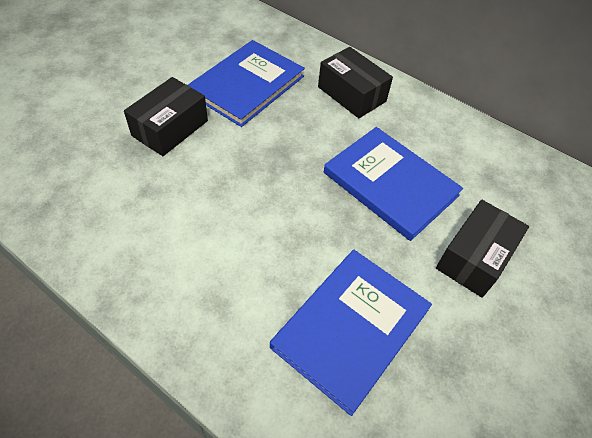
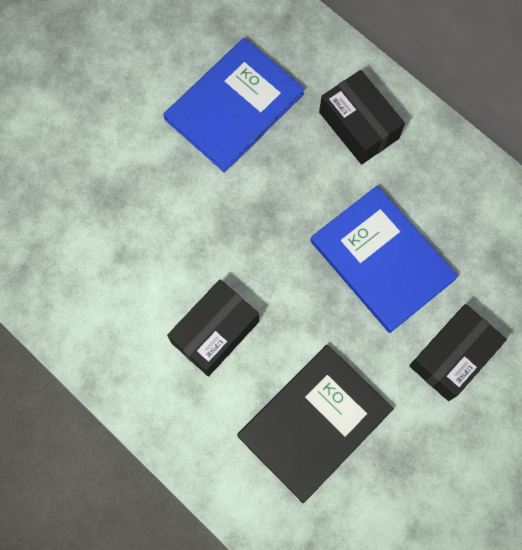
camera: 10 degrees right, 20 degrees up
(170, 128) = (145, 171): black box -> black box (215, 332)
(350, 328) = (314, 422): blue book -> black book

